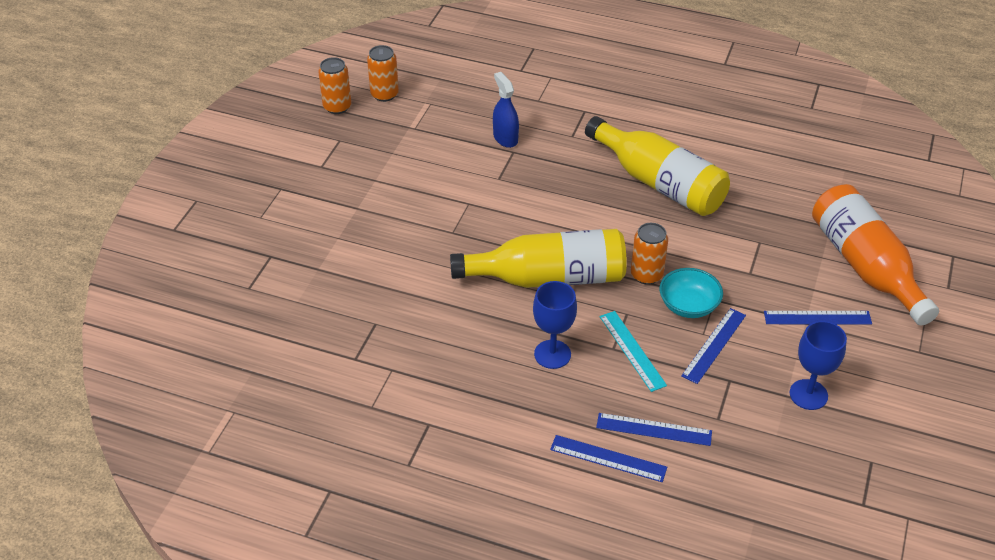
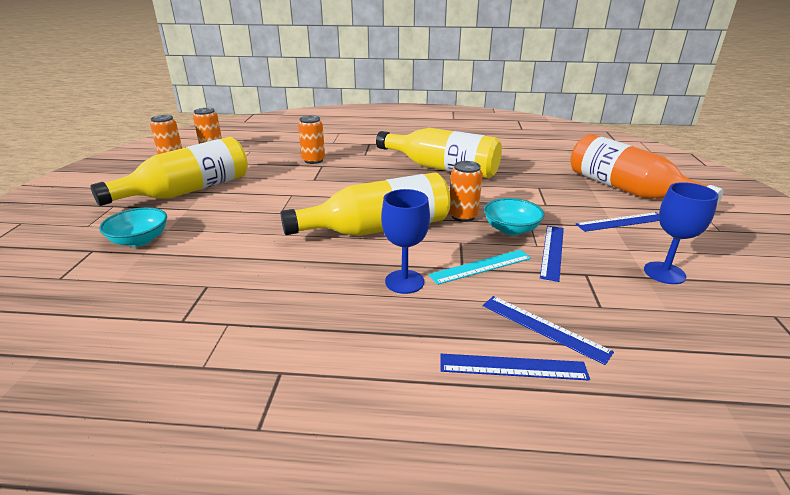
camera: 15 degrees left, 15 degrees down
(312, 249) = (139, 240): none -> turquoise bowl
(356, 175) = (187, 191): none -> yellow bottle
(505, 138) = (313, 160): blue spray bottle -> orange can
(632, 350) = (481, 266): turquoise ruler -> turquoise ruler turned 75 degrees counterclockwise
(654, 429) = (544, 328): blue ruler -> blue ruler turned 45 degrees clockwise

